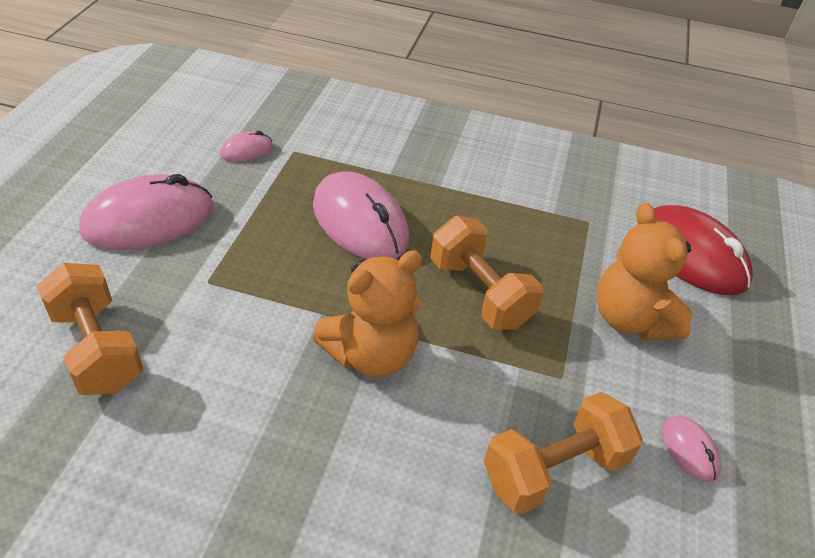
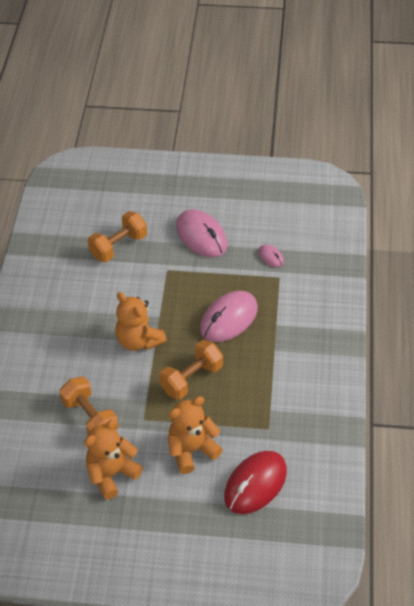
camera: 85 degrees right, 5 degrees up
(689, 450) = (111, 474): pink mouse -> orange teddy bear

